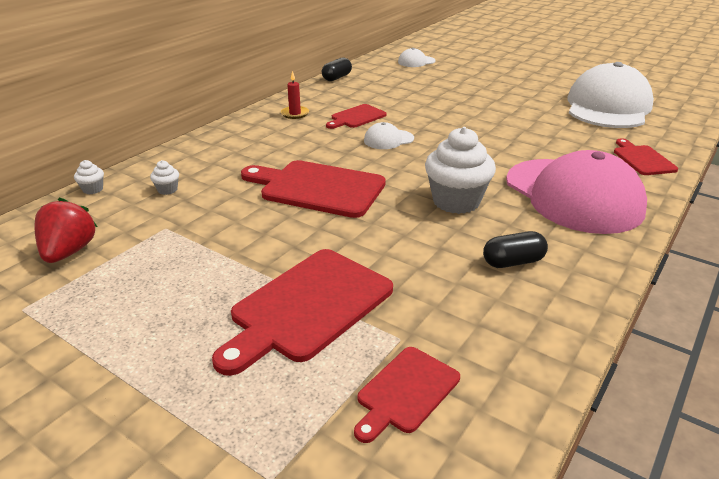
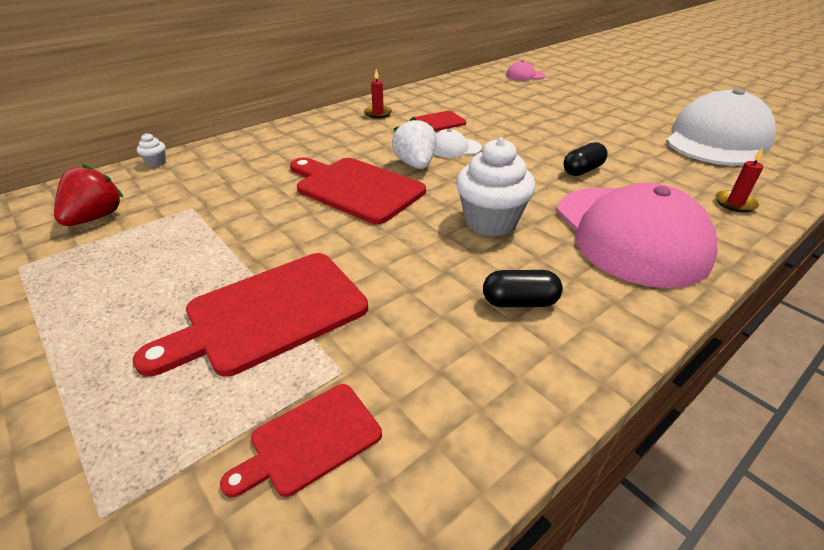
camera: 15 degrees right, 5 degrees up
(167, 190) = (218, 171): white cupcake -> none
(337, 78) = (438, 84): black capsule -> black capsule (582, 170)
(361, 159) = (415, 164): none -> white strawberry
(416, 61) = (525, 75): white cap -> pink cap
(642, 159) = (735, 203): red cutting board -> red candle

